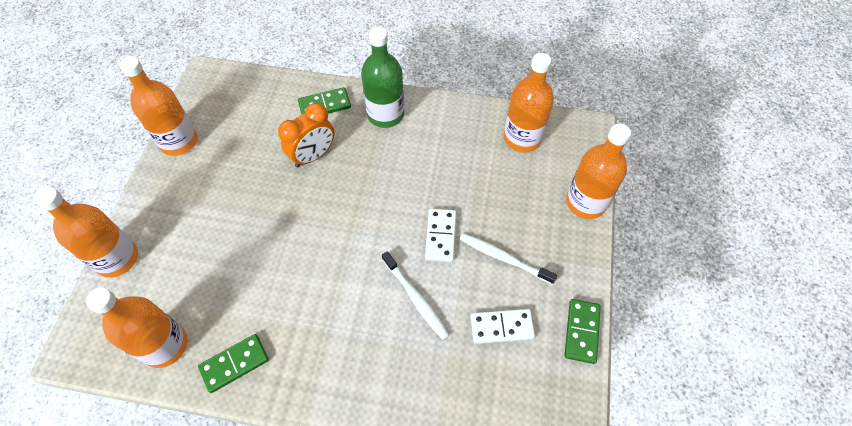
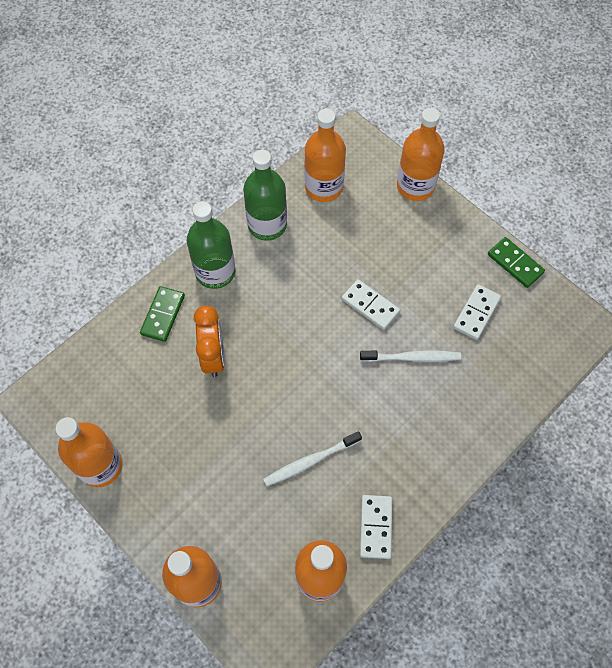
camera: 55 degrees left, 5 degrees up
(234, 363) = (375, 527): green domino -> white domino
(454, 122) = (267, 225): none -> green bottle
(504, 258) = (422, 274): white toothbrush -> white toothbrush (310, 461)

